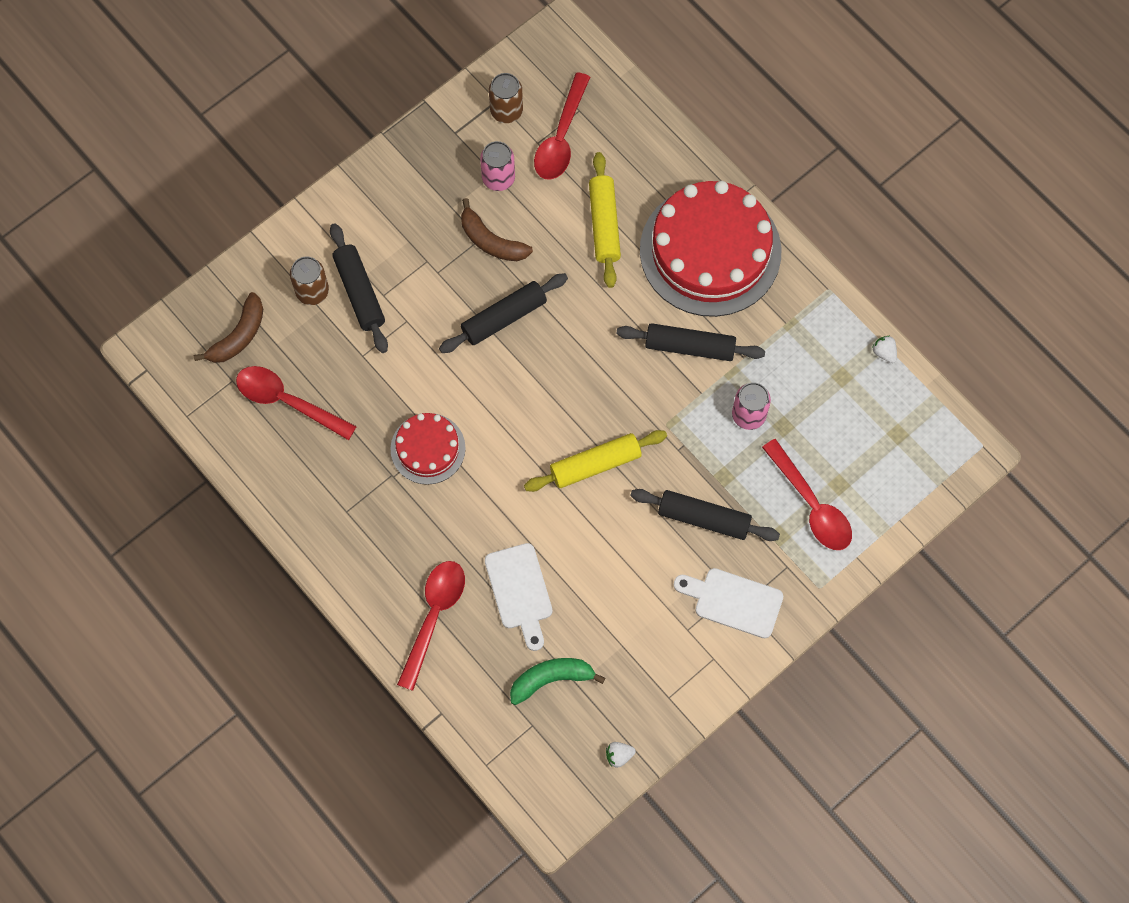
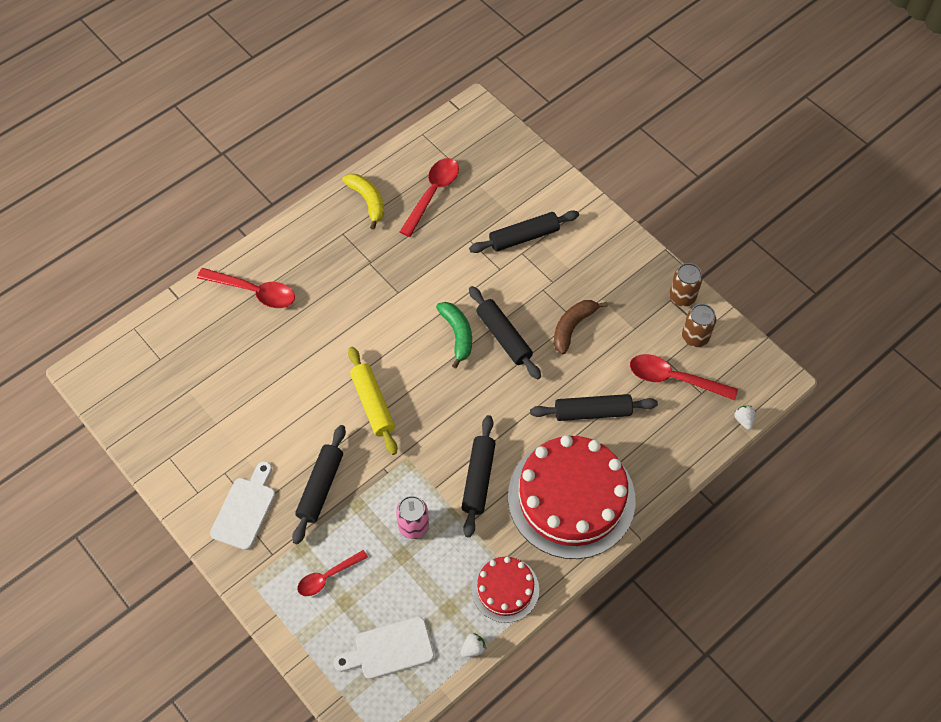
camera: 90 degrees right, 10 degrees down
(238, 336) = (486, 162): brown banana -> none
(296, 482) = (368, 201): none -> yellow banana
(312, 291) = (524, 206): brown can -> brown can (682, 297)
(428, 448) = (391, 285): red cake -> red cake (505, 589)
(498, 178) = (631, 332): pink can -> none
(520, 591) = (269, 350): white cutting board -> white cutting board (389, 649)
(551, 679) = (195, 372): green banana -> green banana (457, 335)
(604, 224) = (592, 412): yellow rolling pin -> black rolling pin
(619, 756) = (127, 420): white strawberry -> white strawberry (743, 420)
(811, 504) = (328, 577): red spoon -> red spoon, size x0.65

